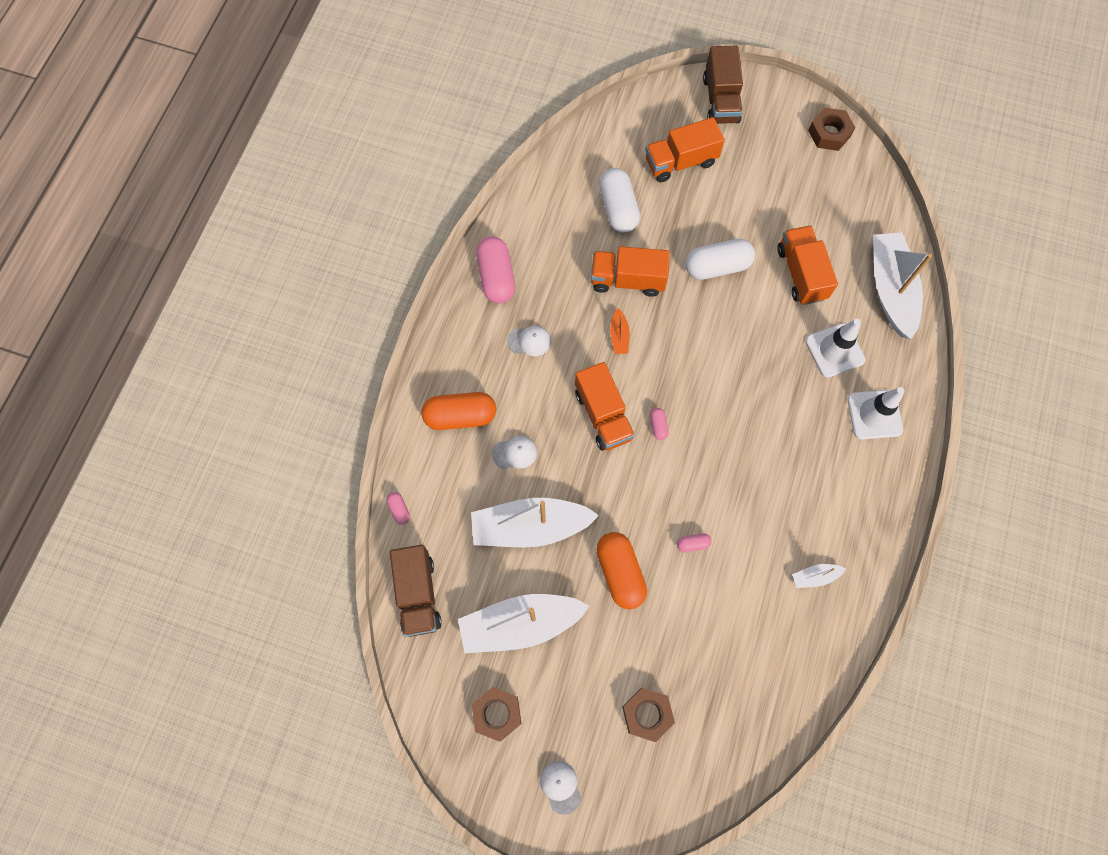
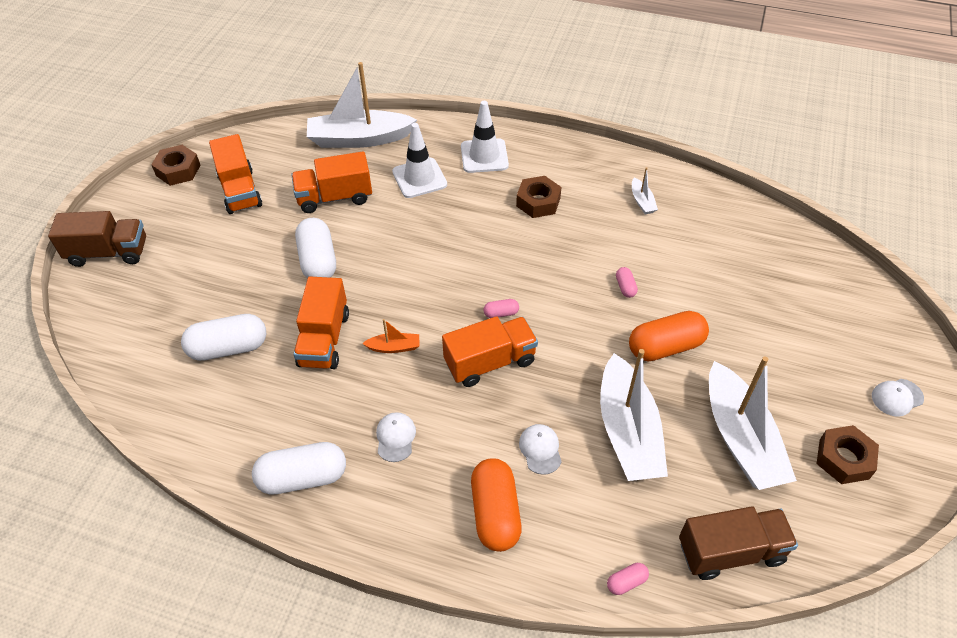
camera: 90 degrees left, 20 degrees down
(496, 277) = (303, 478): pink capsule -> white capsule
(647, 714) = (802, 325): brown nut -> brown nut (538, 202)
(680, 162) = (180, 289): orange truck -> orange truck (240, 191)

